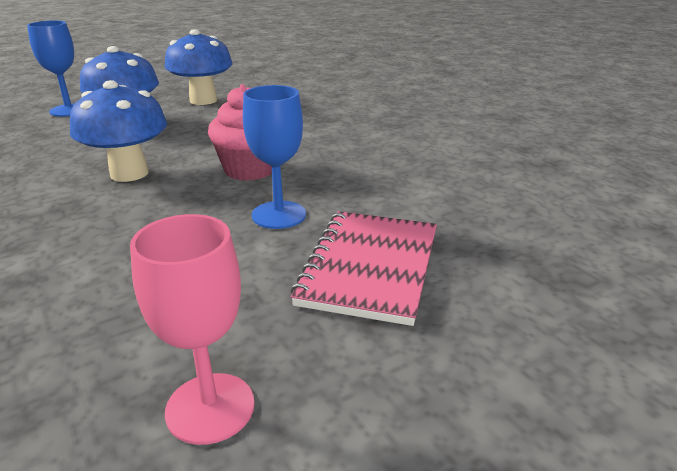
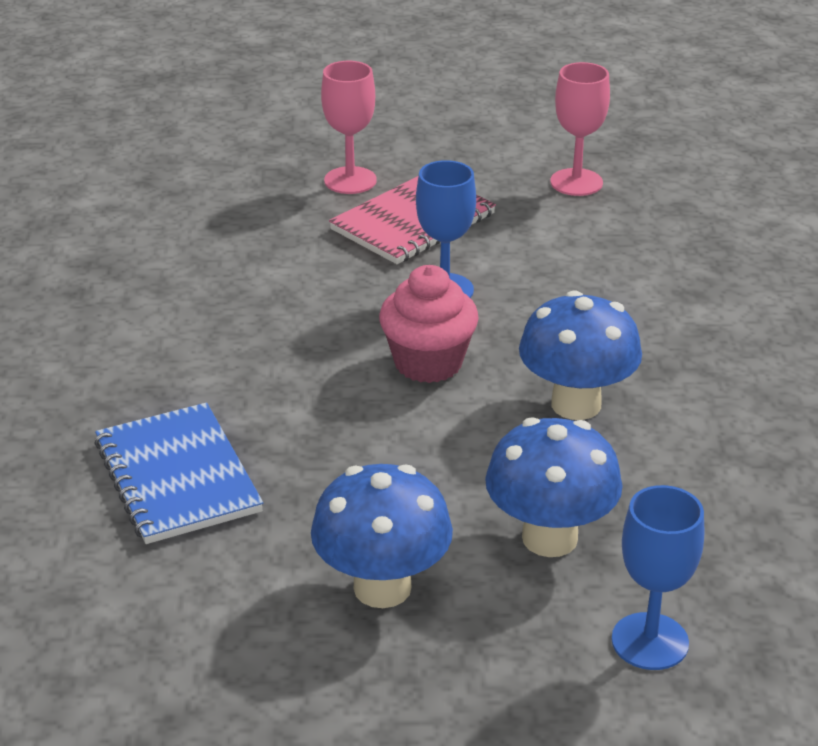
camera: 150 degrees left, 5 degrees up
(334, 106) = (177, 476): none -> blue notebook
(495, 295) = (350, 180): none -> pink goblet

